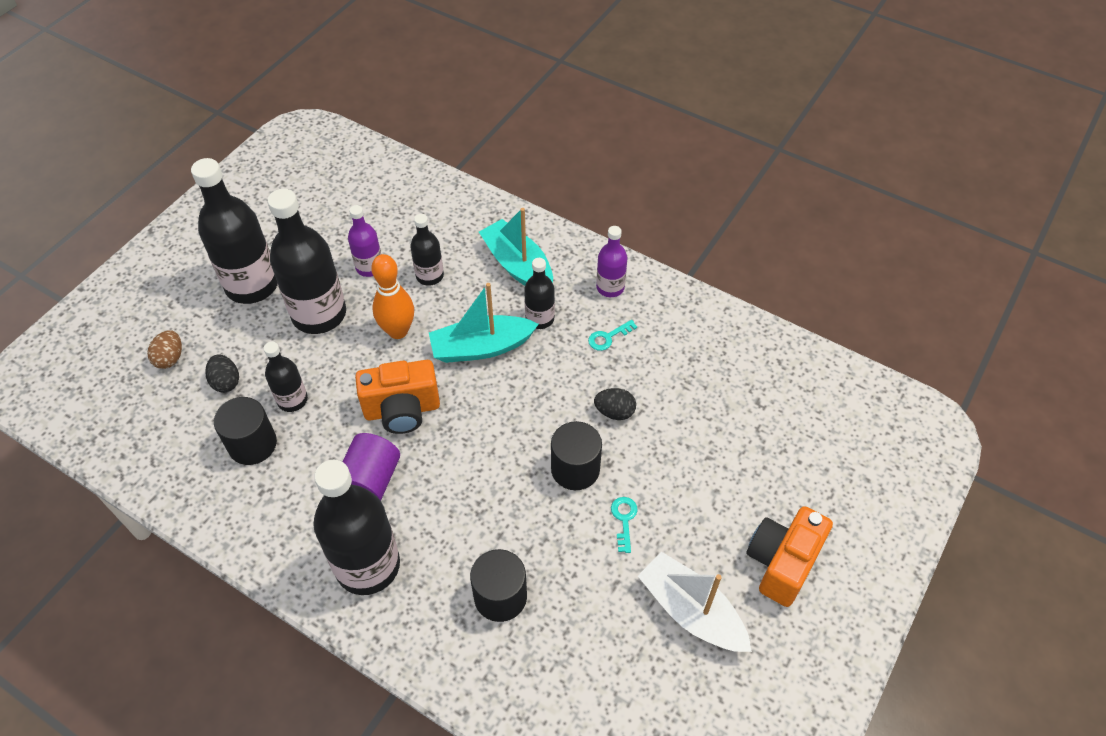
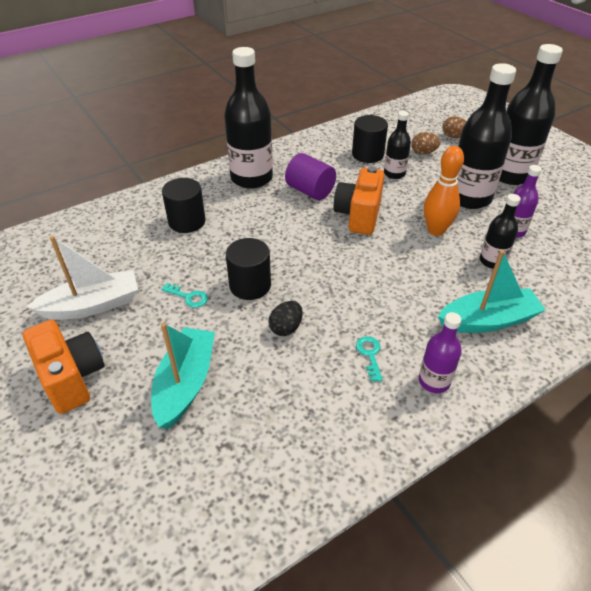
camera: 115 degrees right, 10 degrees down
(226, 382) = (423, 152): black egg -> brown egg
(481, 347) = (397, 269): turquoise boat -> turquoise boat (185, 384)
(540, 319) = (414, 314): black bottle -> none

